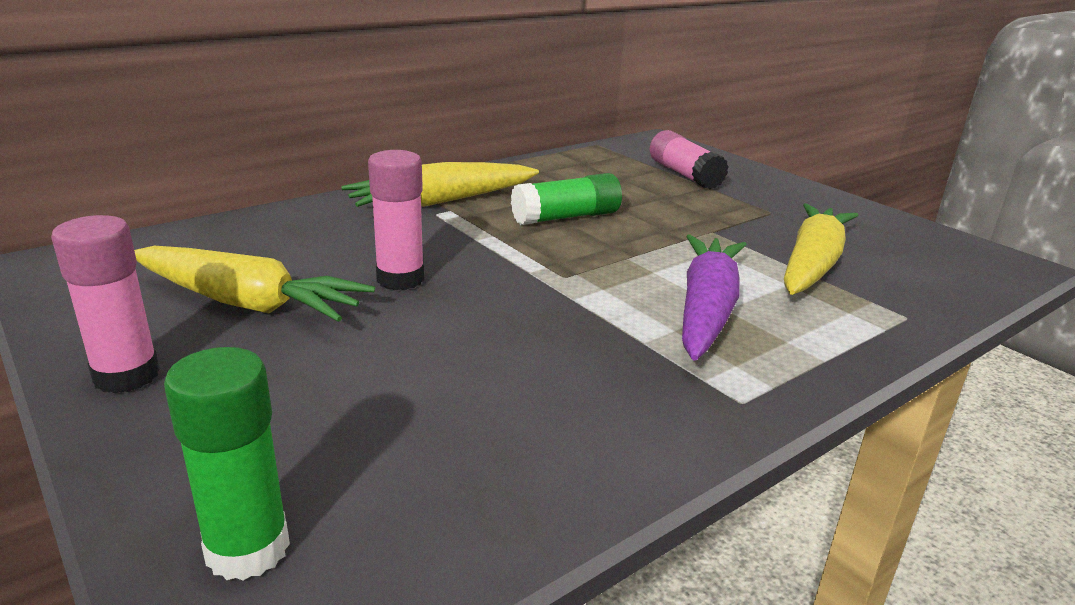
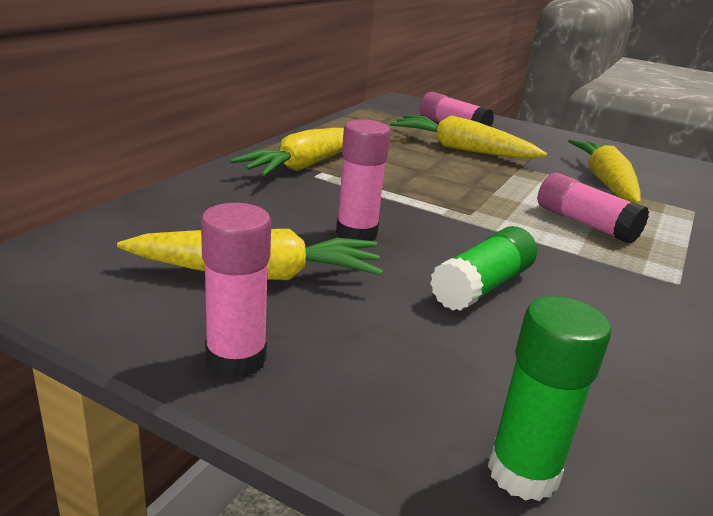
camera: 25 degrees left, 0 degrees up
(566, 217) = (414, 167): green glue stick -> green glue stick (482, 286)
(657, 203) = (461, 149): none -> yellow carrot
(706, 309) = (585, 223): purple carrot -> pink glue stick

